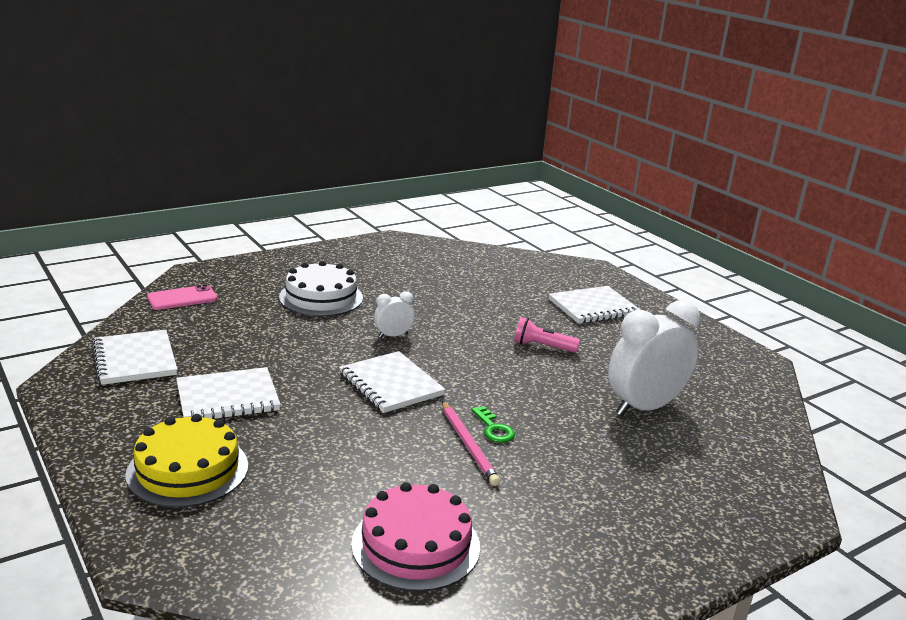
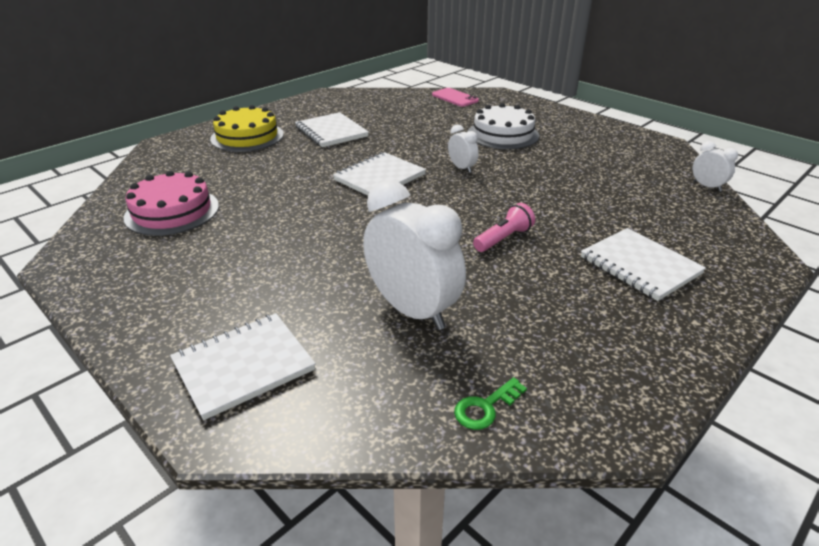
camera: 80 degrees right, 10 degrees up
(135, 359) = (363, 103): white notebook -> white notebook (243, 366)
(468, 445) = (301, 217): pink pencil -> none
(482, 250) = (707, 186): none -> white clock
(494, 429) = (331, 226): green key -> green key (485, 407)
(542, 347) = (503, 238): pink flashlight -> pink flashlight turned 45 degrees clockwise

